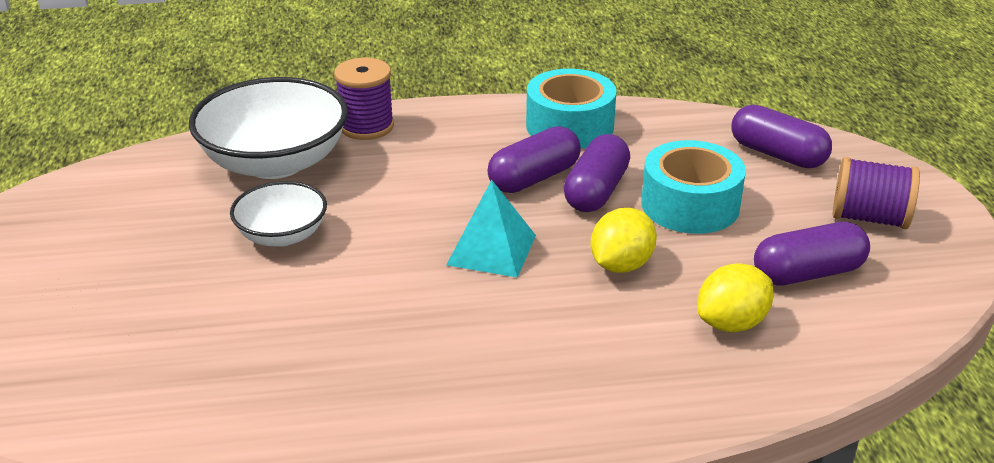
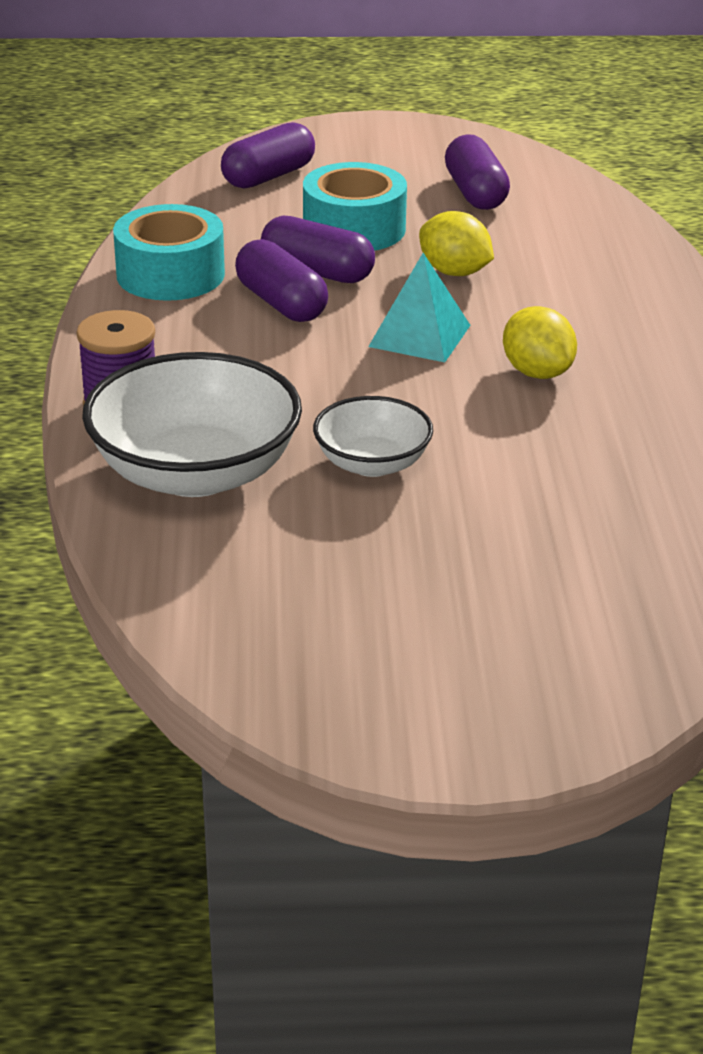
camera: 85 degrees left, 0 degrees up
(731, 323) = (547, 234): yellow lemon -> yellow lemon (537, 372)
(869, 218) = (392, 155): purple spool -> none

